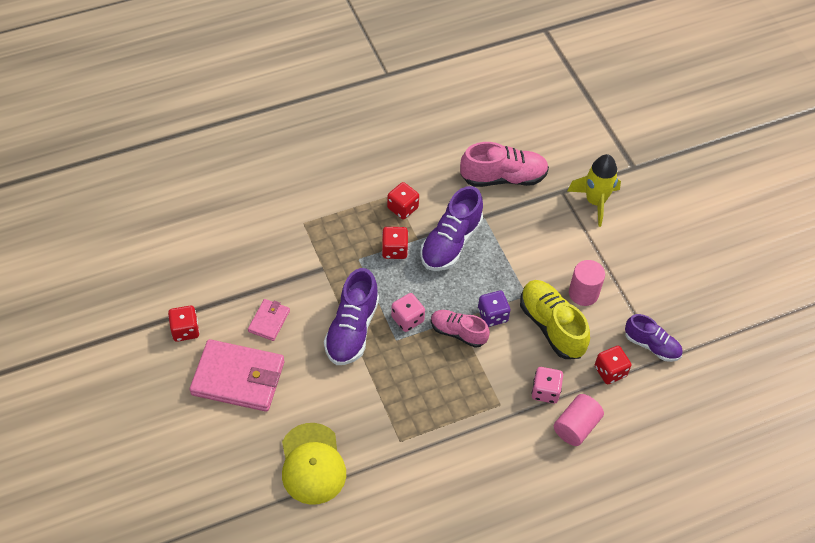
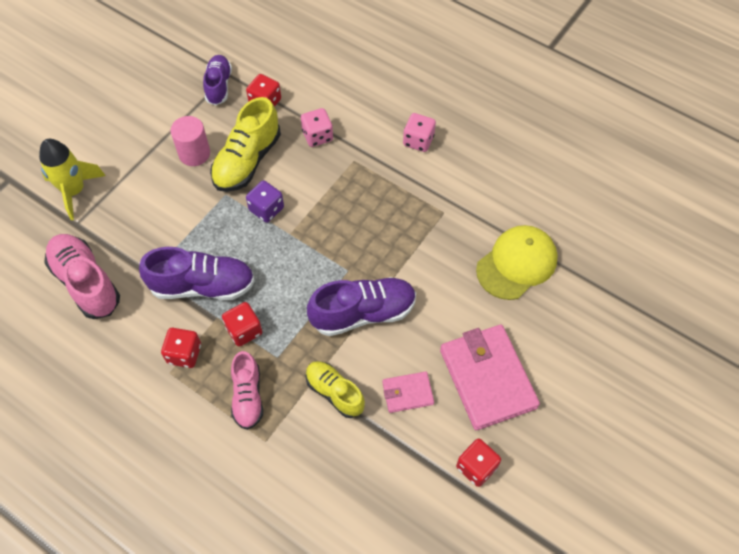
camera: 120 degrees left, 5 degrees up
(305, 278) = (334, 392): none -> yellow shoe
(407, 319) = (318, 274): pink dice -> pink dice (418, 141)
(458, 332) = (304, 226): pink shoe -> pink shoe (248, 396)
(576, 427) = (335, 102): pink cylinder -> none

